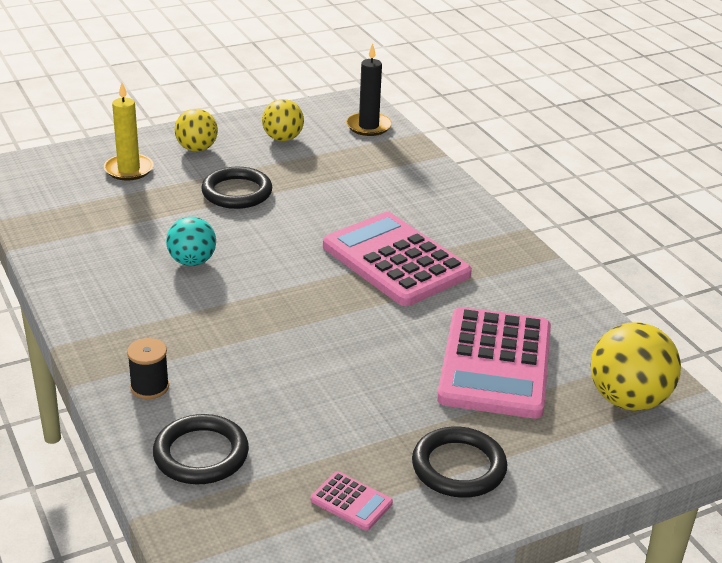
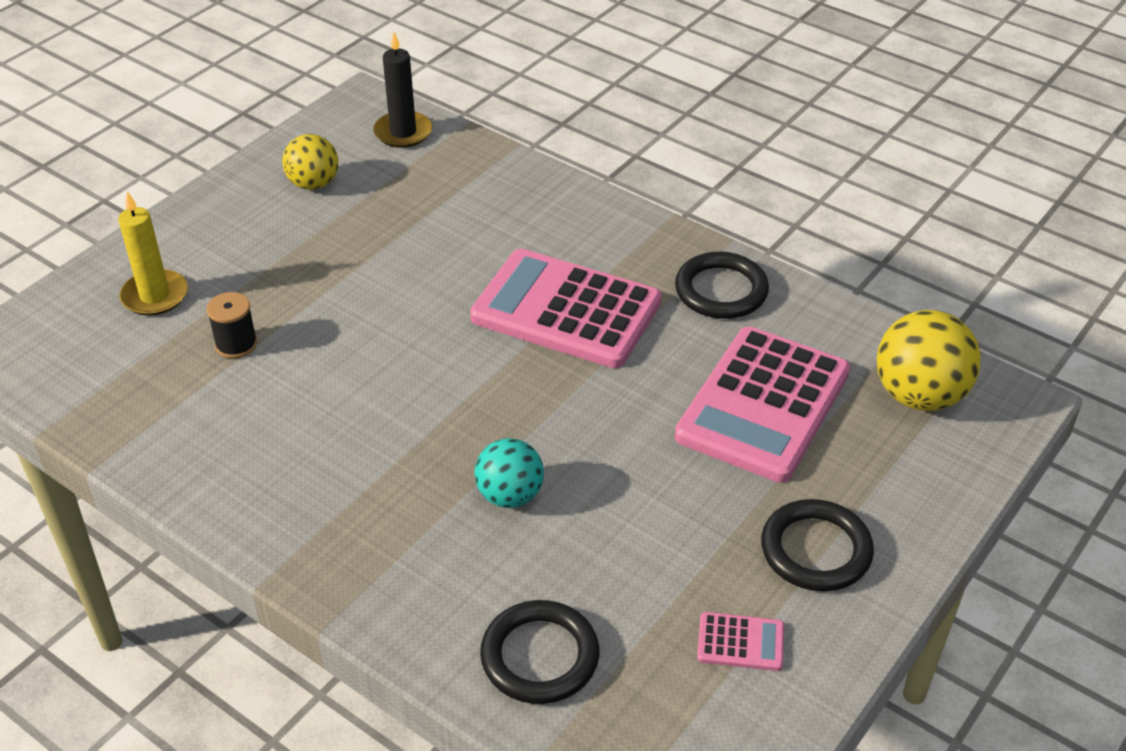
camera: 25 degrees left, 10 degrees up
(149, 387) = (415, 594): black spool -> black spool (236, 344)
(192, 261) = (335, 400): turquoise ball -> turquoise ball (510, 495)
(197, 149) = (218, 235): yellow ball -> none
(237, 192) = (315, 282): black ring -> black ring (721, 290)
(495, 364) = (763, 405): pink calculator -> pink calculator turned 45 degrees clockwise

